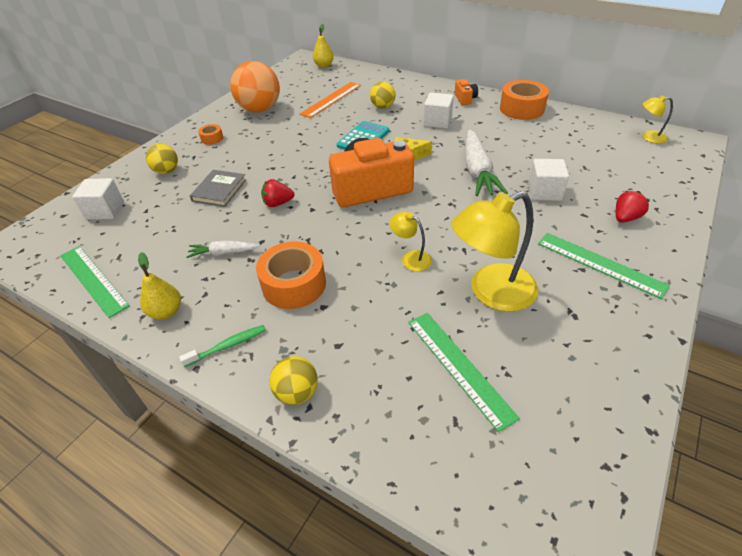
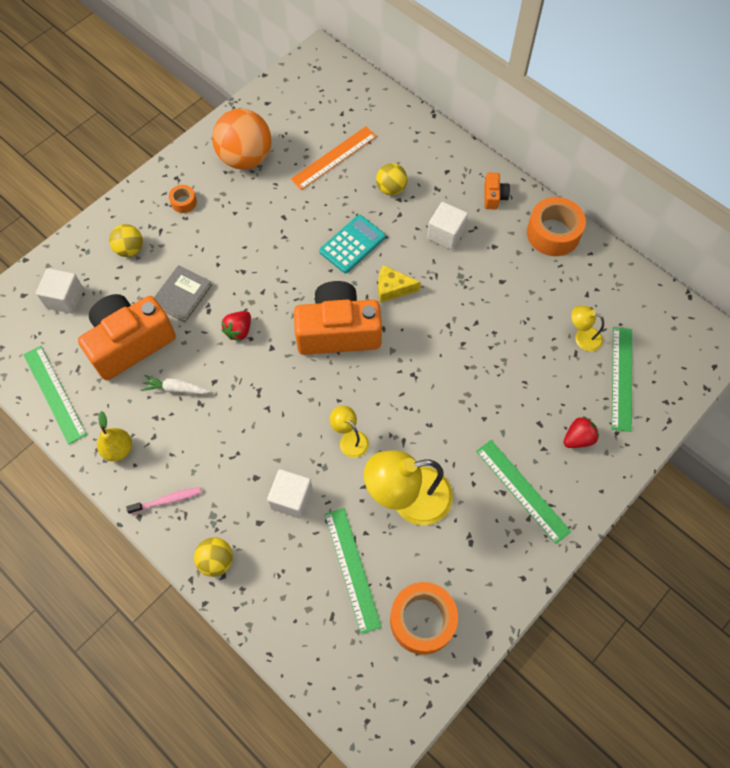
camera: 10 degrees right, 20 degrees up
(172, 229) = (130, 343): none -> orange camera
(228, 346) = (167, 500): green toothbrush -> pink toothbrush
(278, 203) = (239, 331): red strawberry -> red strawberry turned 60 degrees counterclockwise
(294, 284) = (235, 445): orange tape -> orange tape (422, 620)
(324, 65) = (341, 79): yellow pear -> none
(477, 171) = (458, 332): white carrot -> none
(544, 192) = (515, 381): white cube -> white cube (291, 498)
(634, 174) = (622, 378): none -> green ruler
(649, 137) = (672, 322): yellow lamp -> yellow lamp (582, 337)

